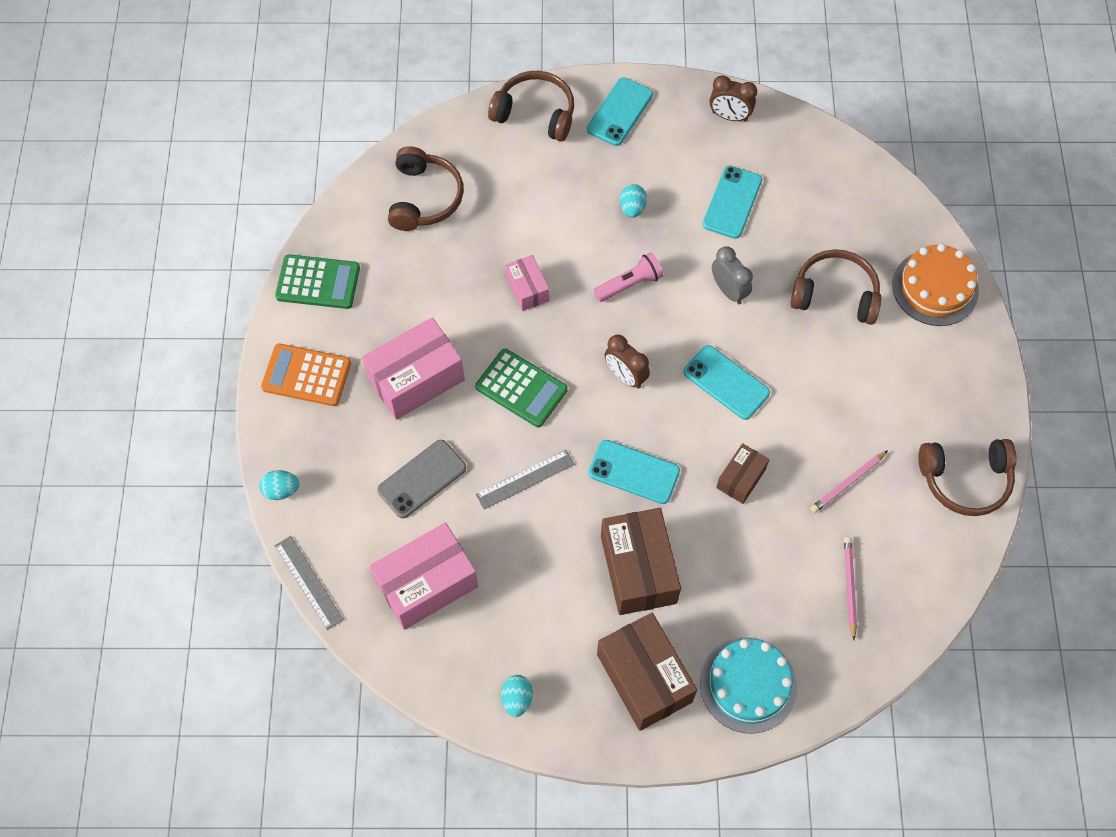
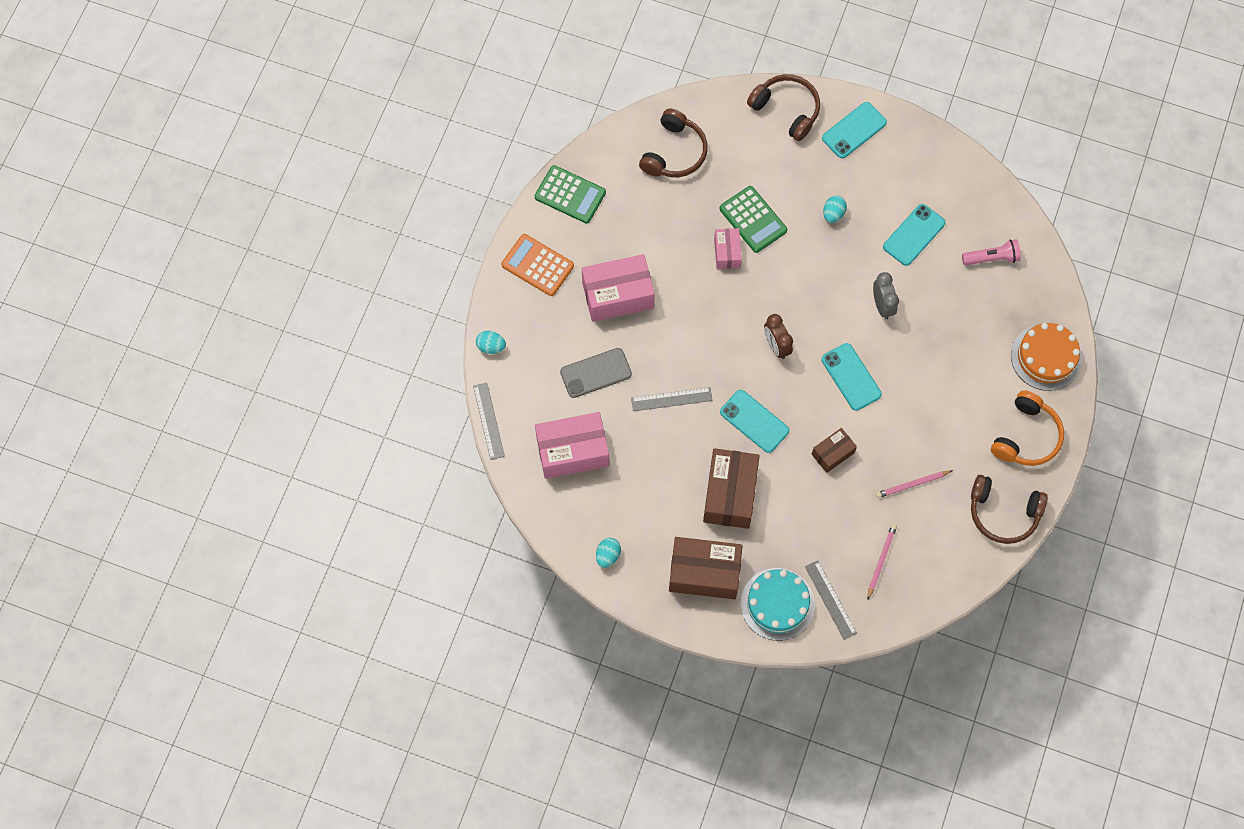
camera: 20 degrees right, 5 degrees up
(521, 388) = (694, 329): green calculator -> green calculator (753, 219)
(629, 284) = (807, 274): pink flashlight -> pink flashlight (992, 258)
(644, 678) = (704, 573): brown box -> brown box turned 75 degrees counterclockwise
(729, 116) = (941, 162): brown clock -> none
(809, 656) = (830, 600): none -> grey ruler
(835, 294) = (964, 336): brown headphones -> none
(952, 383) = (1026, 436): none -> orange headphones

